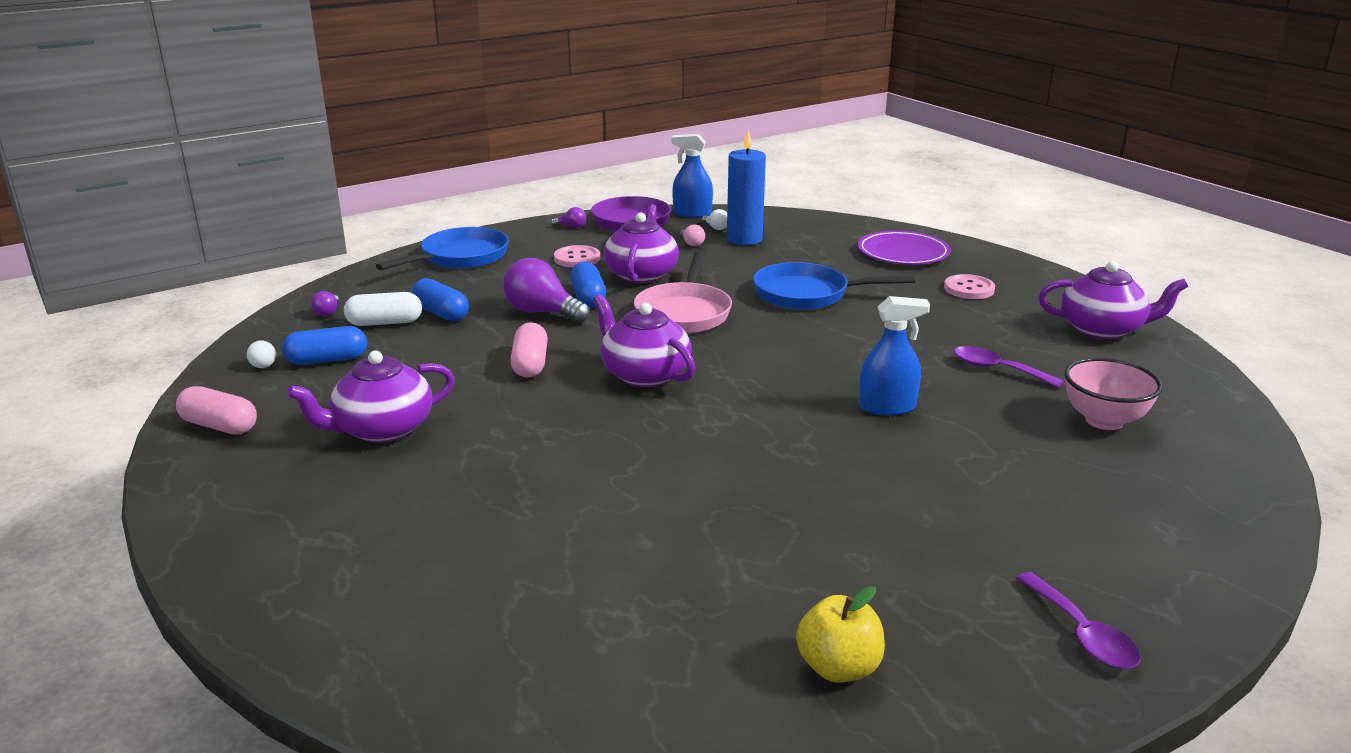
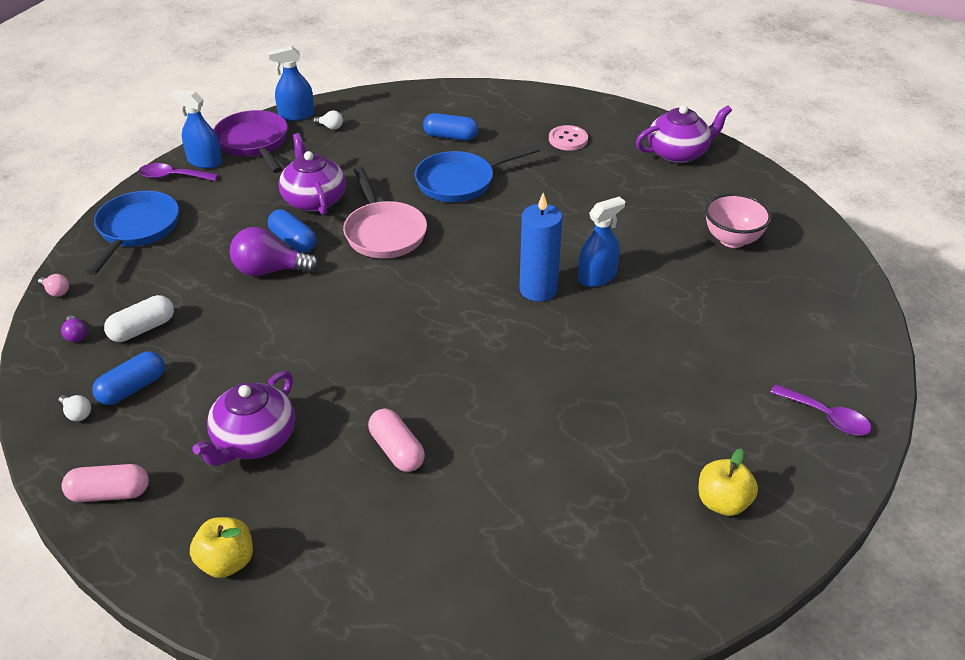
camera: 30 degrees left, 15 degrees up
(249, 512) = (226, 562): none -> yellow apple
(441, 313) = (183, 301): blue capsule -> blue capsule (451, 137)
(530, 364) = (310, 329): pink capsule -> pink capsule (397, 450)
(571, 227) = (204, 161): purple light bulb -> blue spray bottle
(577, 258) = (243, 198): pink button -> none
(644, 374) = (407, 307): purple teapot -> none
(691, 244) = (325, 152): pink light bulb -> pink light bulb (56, 292)
(744, 239) = (364, 134): blue candle -> blue candle (538, 289)
(903, 253) = (495, 114): purple plate -> none
(997, 370) = (640, 215): purple spoon -> purple spoon (172, 177)

